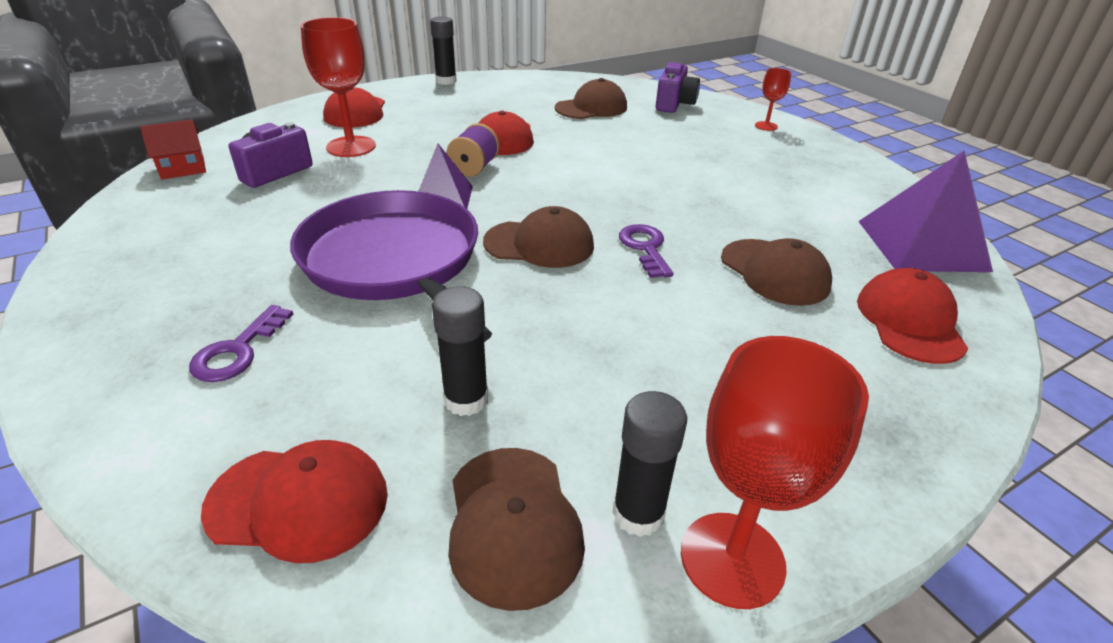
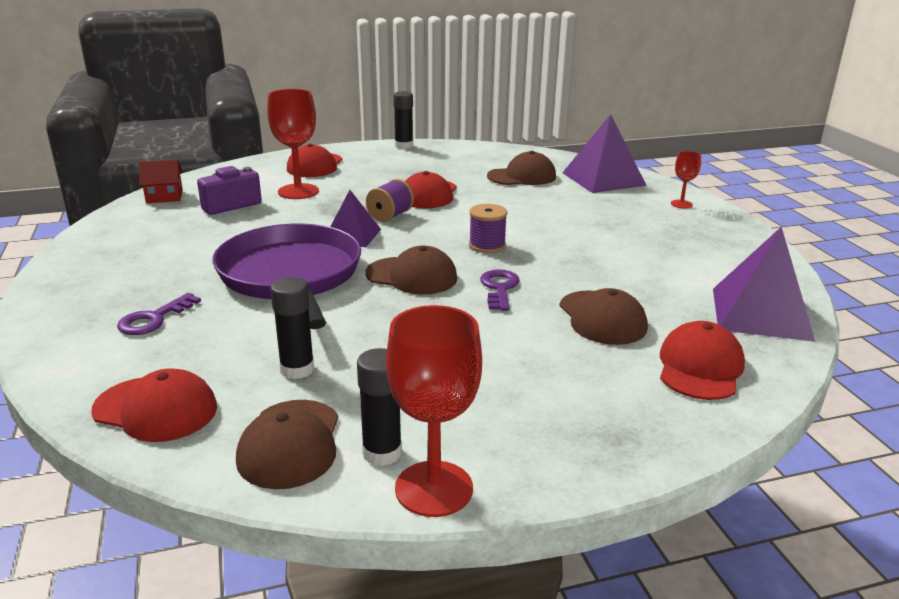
camera: 15 degrees right, 10 degrees down
(601, 195) = (487, 246): none -> purple spool
(674, 104) = (603, 179): purple camera -> purple pyramid

